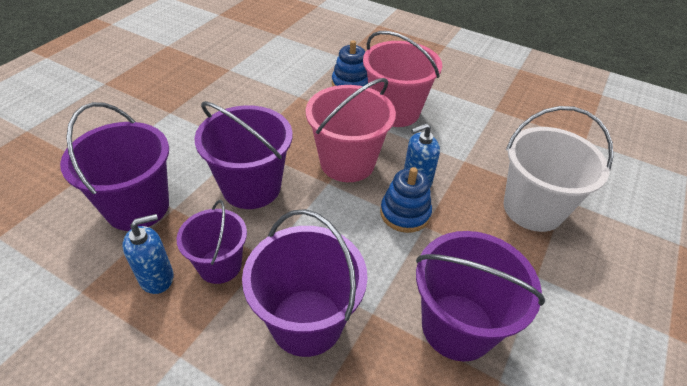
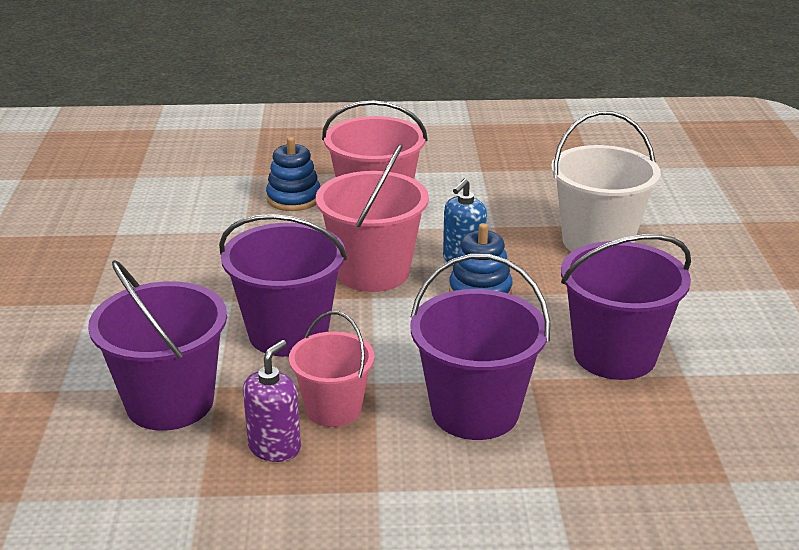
camera: 30 degrees left, 15 degrees down
(157, 277) = (274, 447): blue soap dispenser -> purple soap dispenser
(220, 265) = (333, 409): purple bucket -> pink bucket

